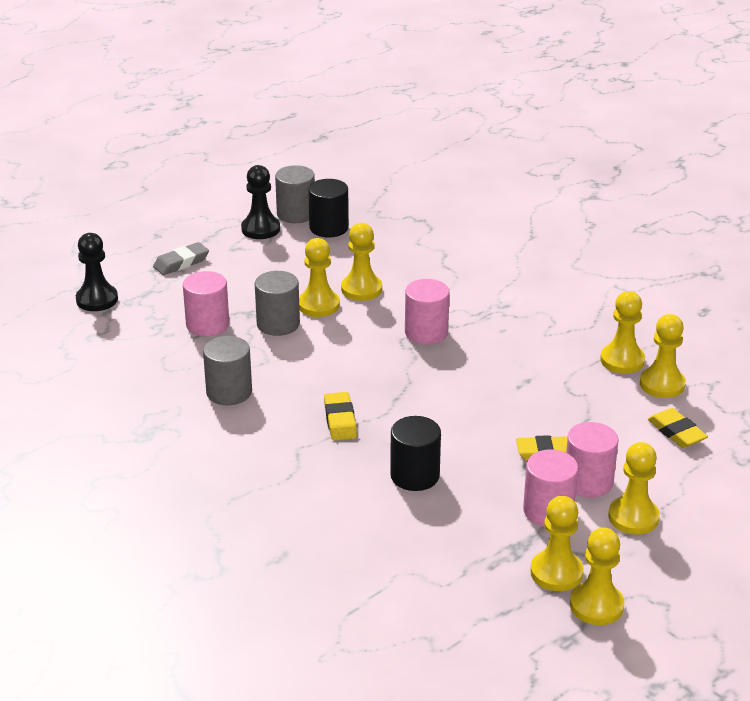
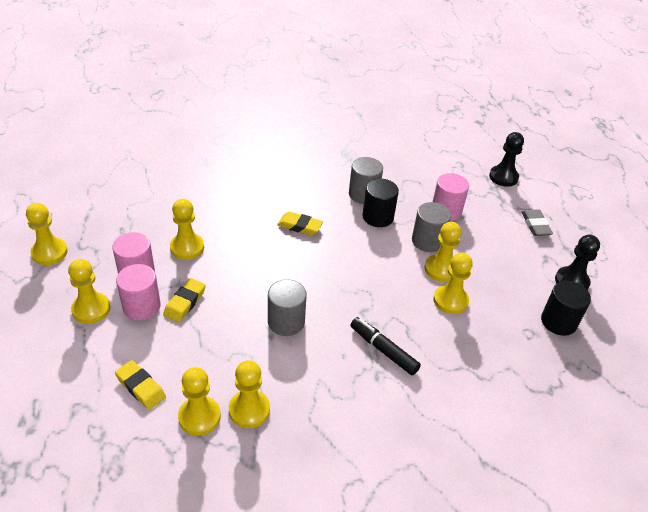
camera: 115 degrees right, 10 degrees up
(296, 214) = (591, 311): grey cylinder -> grey cylinder (286, 322)
(415, 475) = (221, 234): black cylinder -> black cylinder (378, 217)
(426, 332) = (369, 309): pink cylinder -> none
(470, 310) = (383, 350): none -> black marker
(556, 572) = (88, 250): yellow pawn -> yellow pawn (187, 247)
(676, 432) = (141, 387): yellow eraser -> yellow eraser turned 45 degrees clockwise

